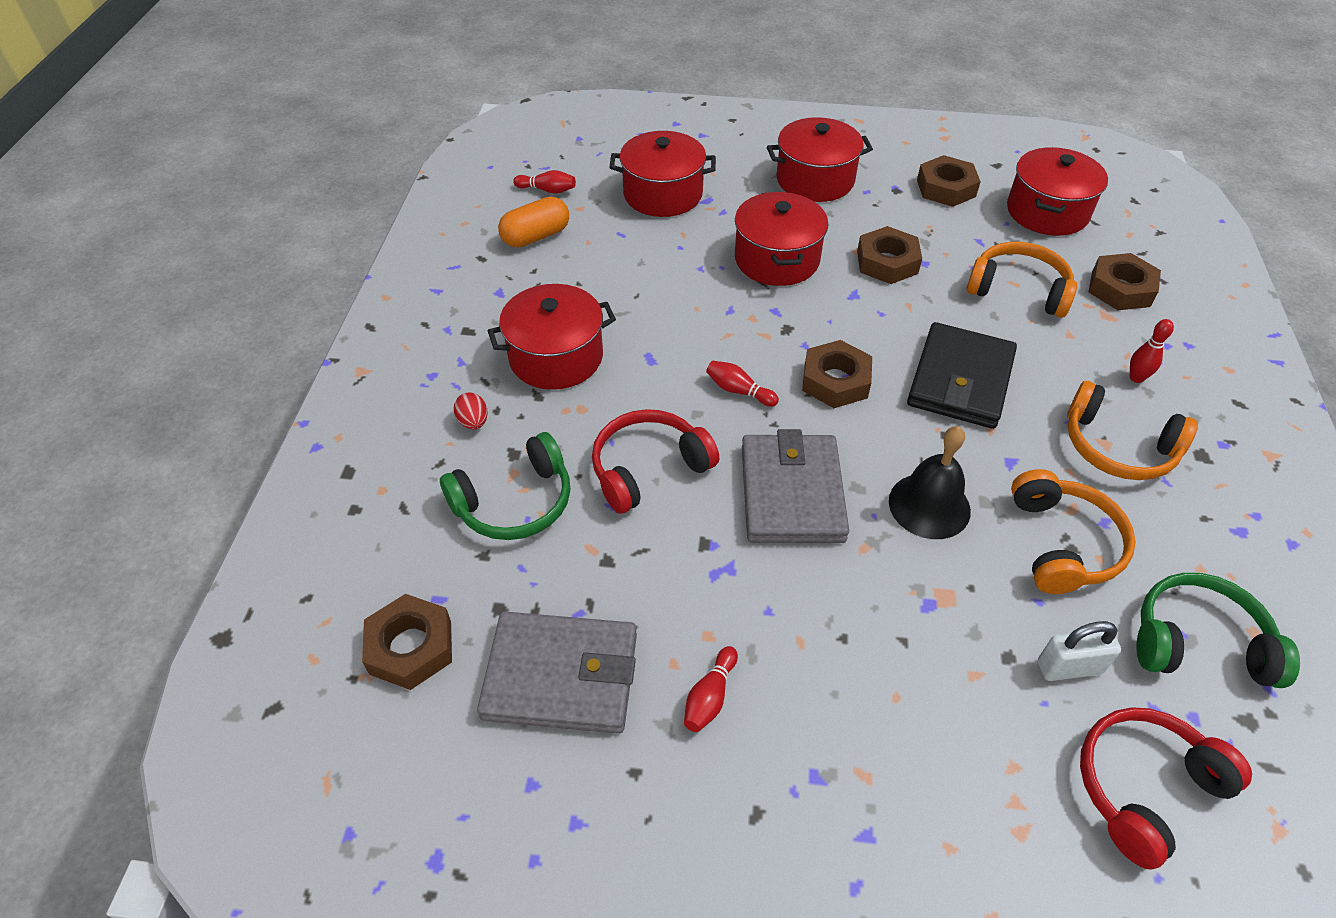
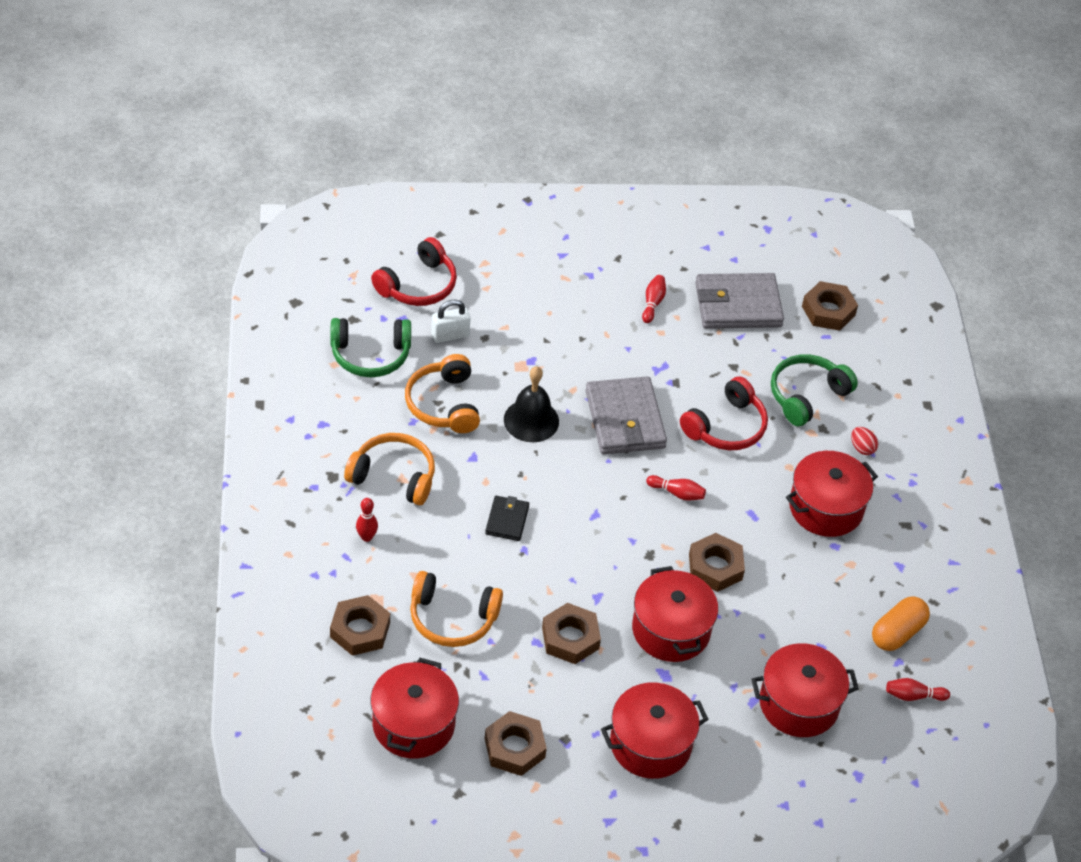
camera: 165 degrees right, 0 degrees up
(835, 381) = (604, 509): brown nut -> brown nut (715, 567)
(960, 380) = (507, 520): black wallet -> black wallet, size x0.52

